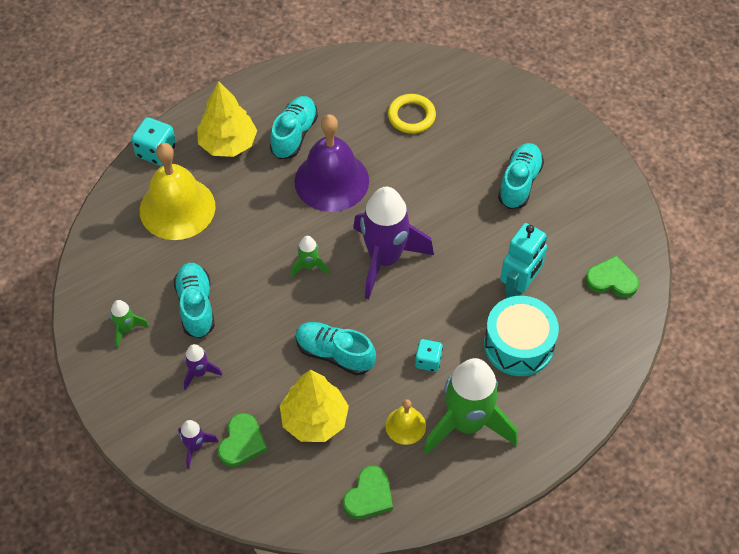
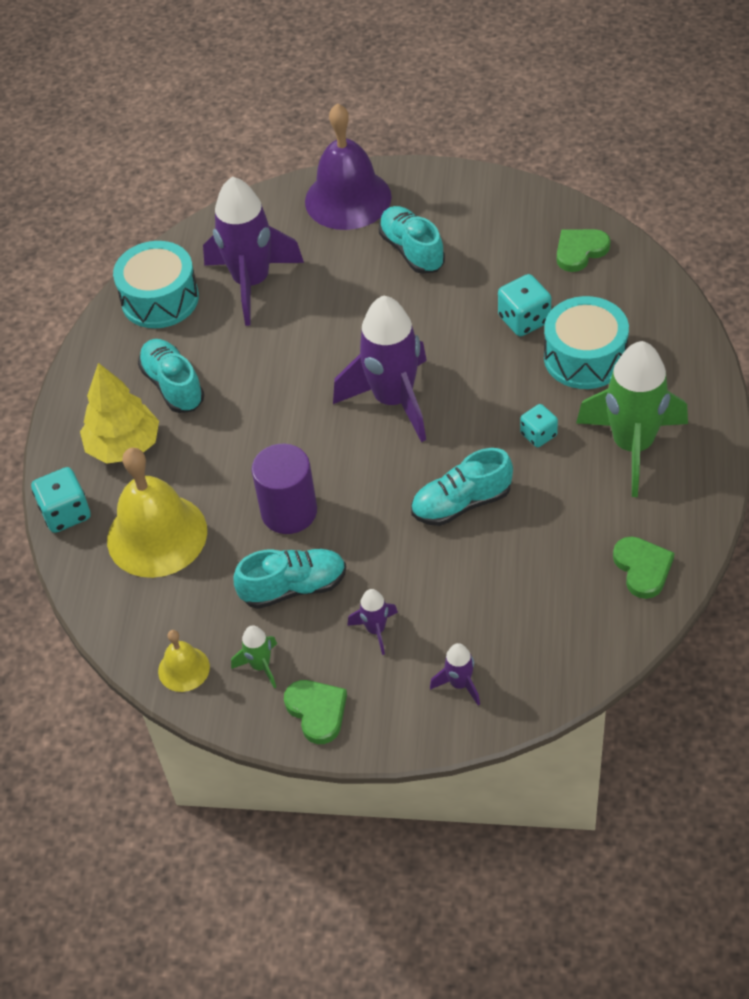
camera: 45 degrees left, 5 degrees down
(196, 306) = (293, 587): turquoise shoe -> turquoise shoe turned 135 degrees clockwise
(242, 442) = (491, 639): green heart -> green heart (317, 711)
(250, 264) = (289, 512): none -> purple cylinder
(309, 266) = (341, 464): green rocket -> none
(314, 420) = (520, 563): yellow tree -> none
(331, 181) = (260, 388): purple bell -> purple bell (348, 199)
(355, 79) = (160, 299): none -> turquoise drum
(405, 425) = (592, 494): yellow bell -> yellow bell (184, 669)
(411, 116) = (252, 283): yellow ring -> purple rocket
(519, 287) = (524, 320): turquoise robot -> turquoise dice

